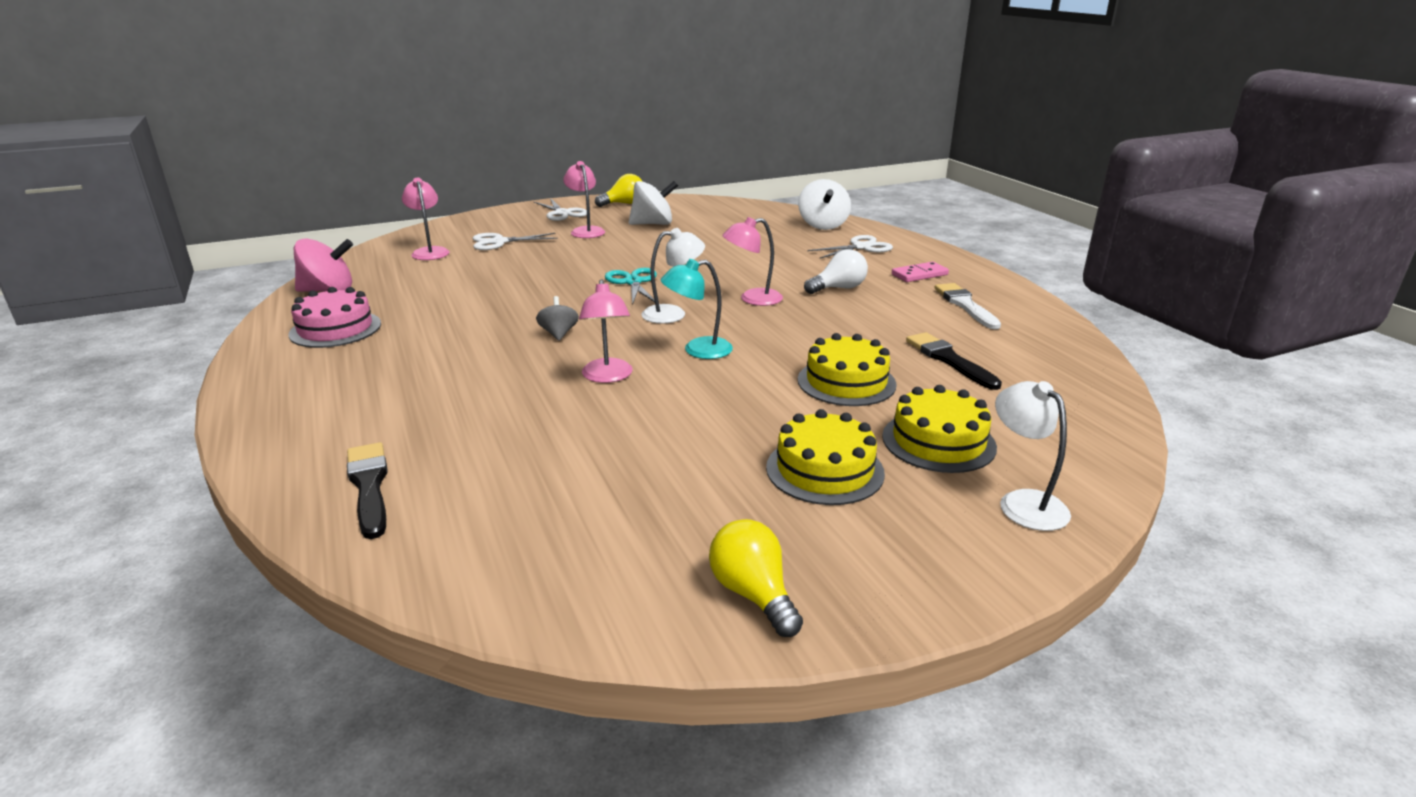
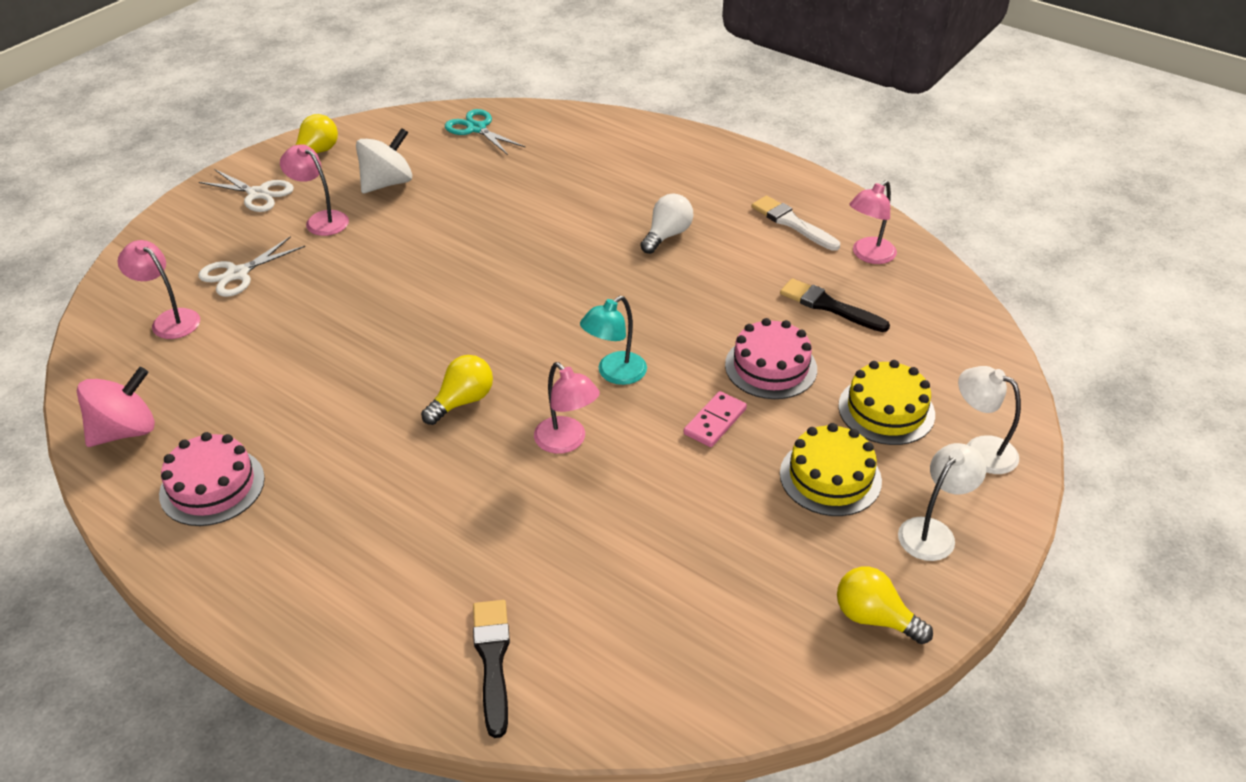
camera: 30 degrees left, 15 degrees up
(369, 486) = (493, 660): black brush -> black brush turned 45 degrees clockwise
(559, 334) = (462, 401): grey spinning top -> yellow light bulb
(633, 282) = (460, 294): turquoise scissors -> turquoise scissors (477, 128)
(673, 314) = (545, 330): white lamp -> white lamp (933, 531)
(752, 299) = (601, 280): pink lamp -> pink lamp (868, 255)
(823, 225) = (572, 131): white spinning top -> none
(846, 382) = (771, 367): yellow cake -> pink cake
(861, 247) = (638, 159): white scissors -> none
(919, 275) = (723, 188): pink domino -> pink domino (715, 421)

